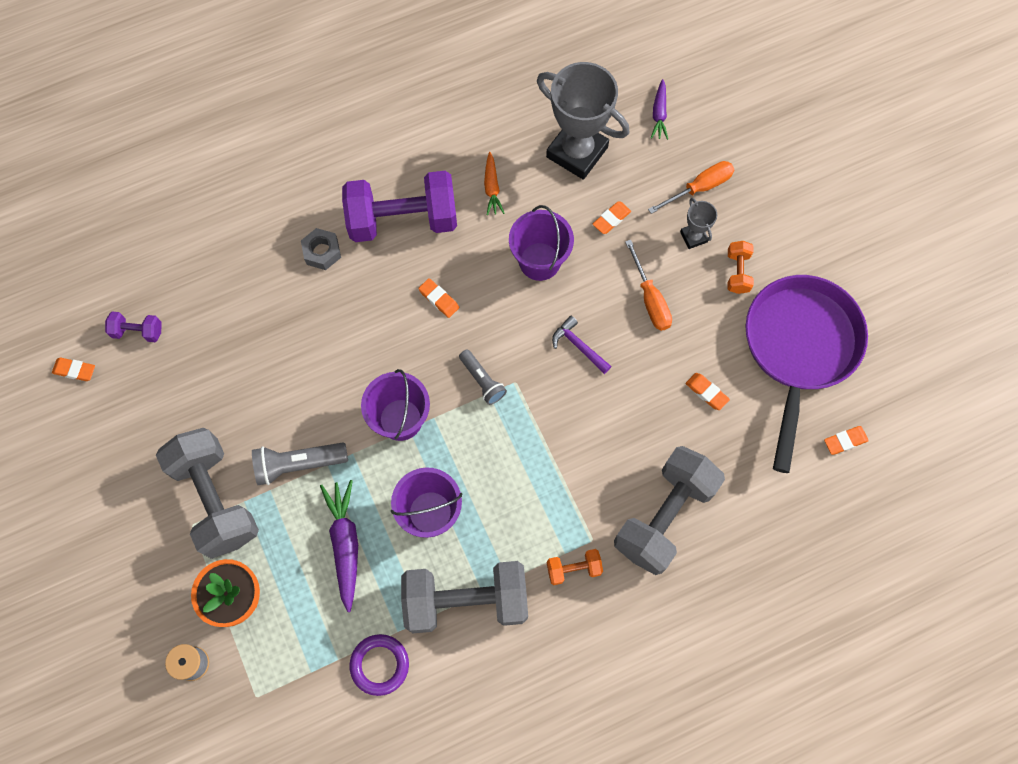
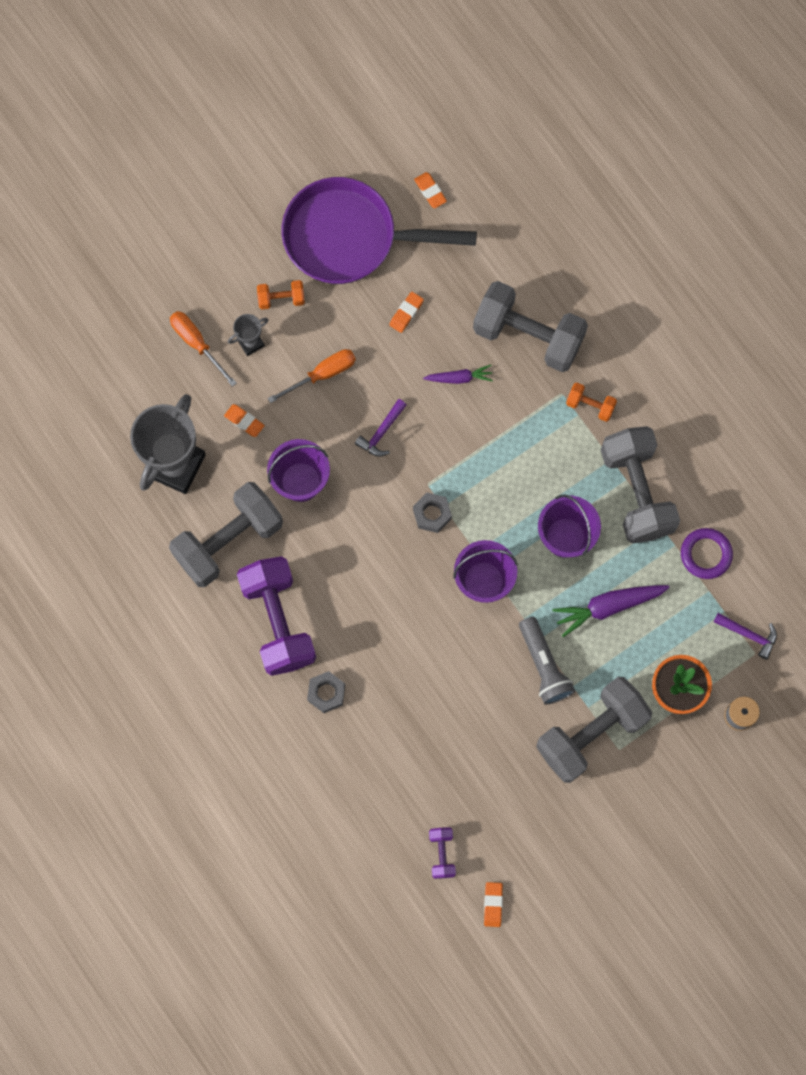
camera: 100 degrees left, 5 degrees up
(278, 695) = (749, 635): none -> purple hammer
(439, 299) = (357, 569): orange eraser -> none
(482, 381) = (432, 514): grey flashlight -> grey nut
(492, 188) = (228, 541): orange carrot -> grey dumbbell
(573, 569) = (590, 405): orange dumbbell -> orange dumbbell turned 45 degrees counterclockwise
(659, 114) = (119, 391): purple carrot -> purple carrot (459, 378)

